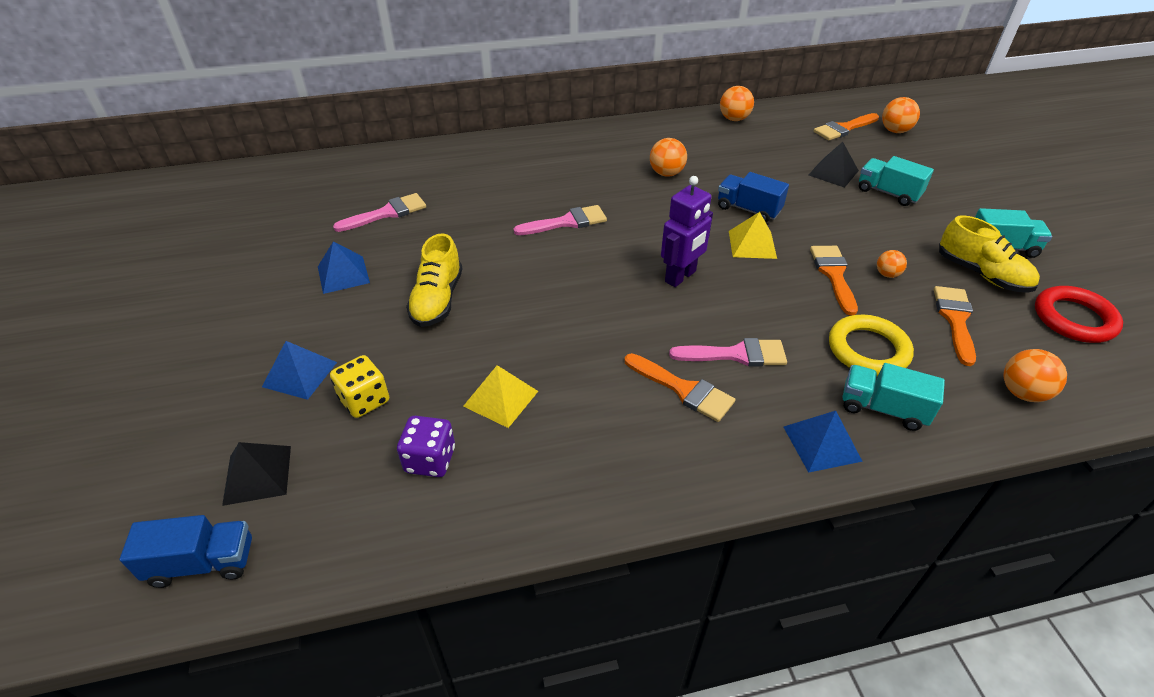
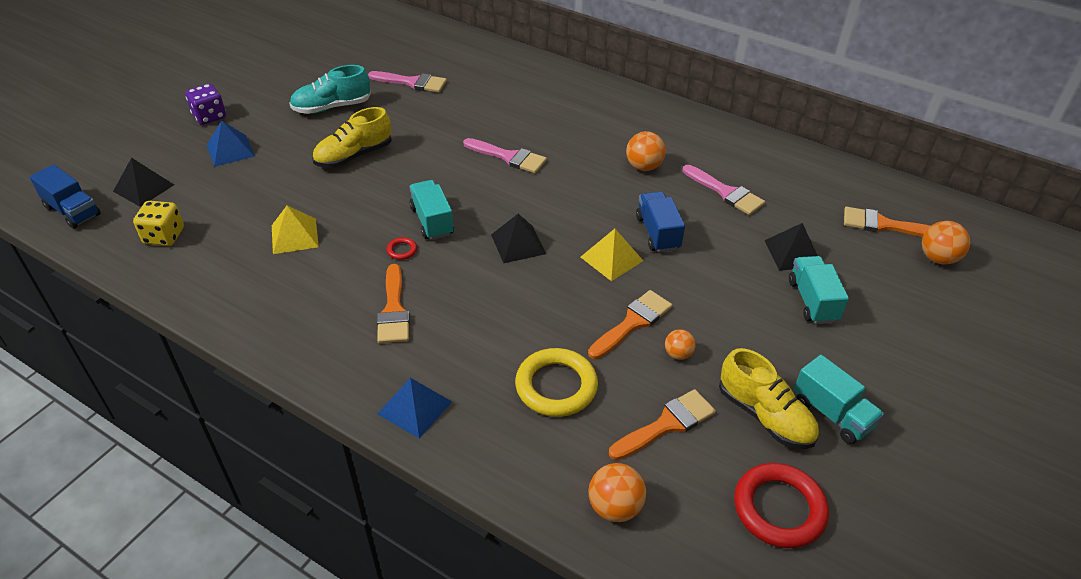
camera: 45 degrees right, 0 degrees up
(343, 274) = (332, 107): blue pyramid -> turquoise shoe
(364, 400) = (235, 186): yellow dice -> yellow dice (164, 236)
(430, 460) = (215, 240): purple dice -> purple dice (209, 116)
(609, 342) = (402, 250): none -> red ring
(680, 277) = (518, 244): purple robot -> black pyramid
(734, 119) = (787, 157): orange ball -> none
(736, 354) = (462, 317): pink brush -> pink brush (726, 192)
(882, 408) = (492, 425): turquoise truck -> turquoise truck (432, 221)
(981, 274) = (765, 416): yellow shoe -> yellow shoe turned 45 degrees counterclockwise

